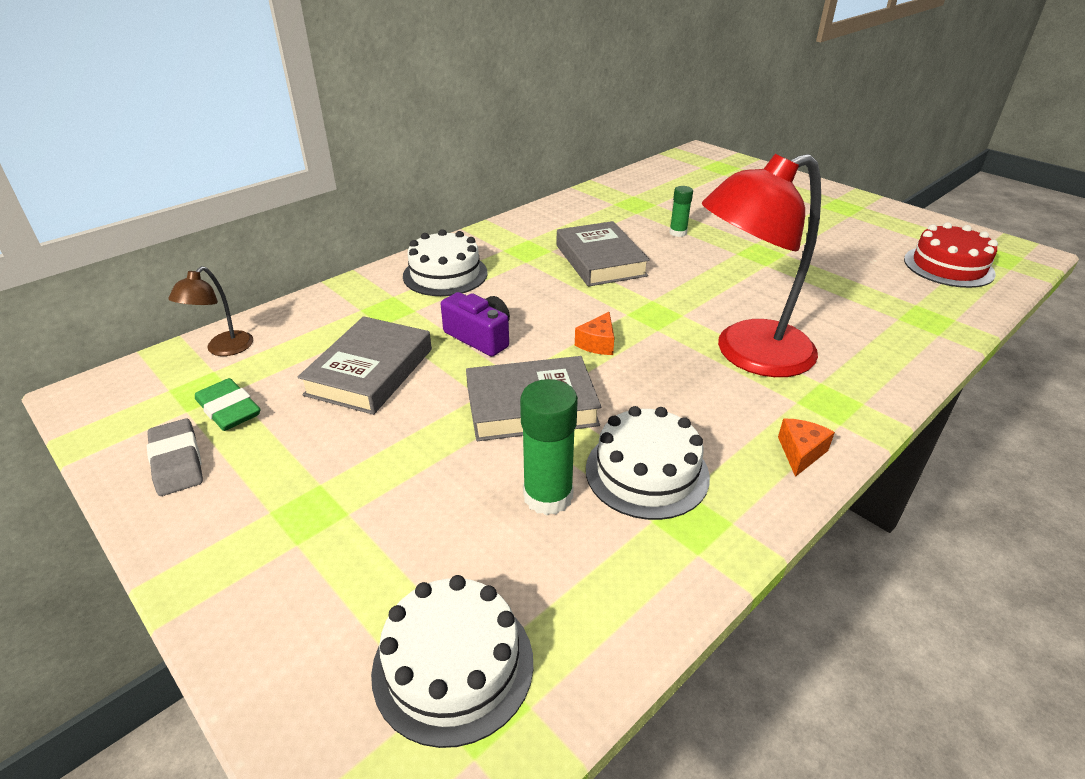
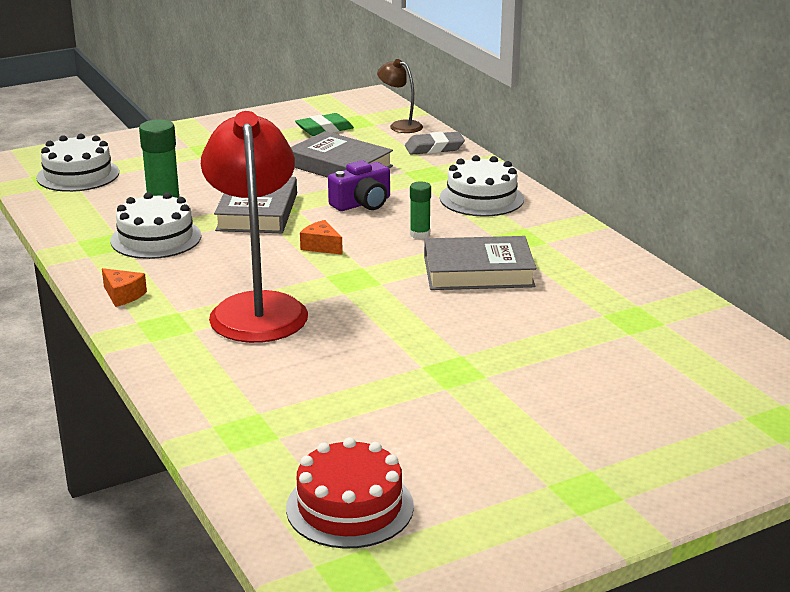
camera: 105 degrees right, 10 degrees down
(177, 462) = (282, 120): grey eraser -> grey eraser (434, 148)
(678, 233) = (532, 329): green glue stick -> green glue stick (420, 234)

